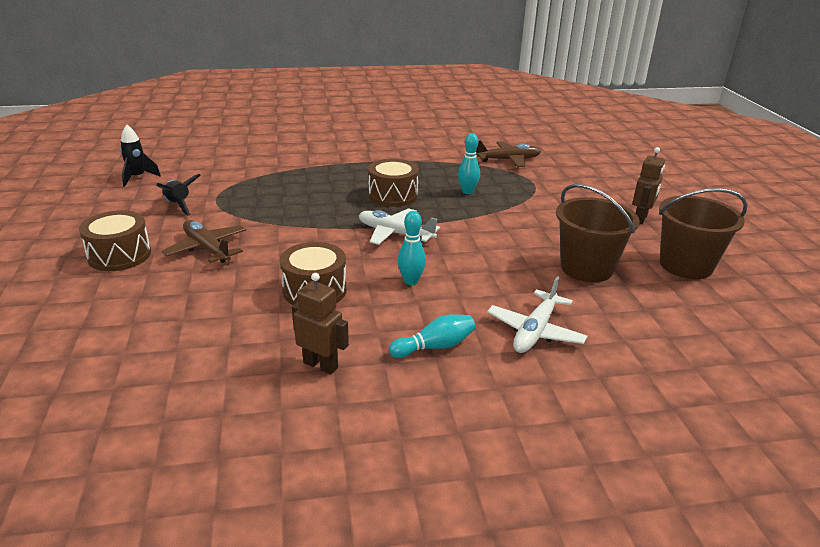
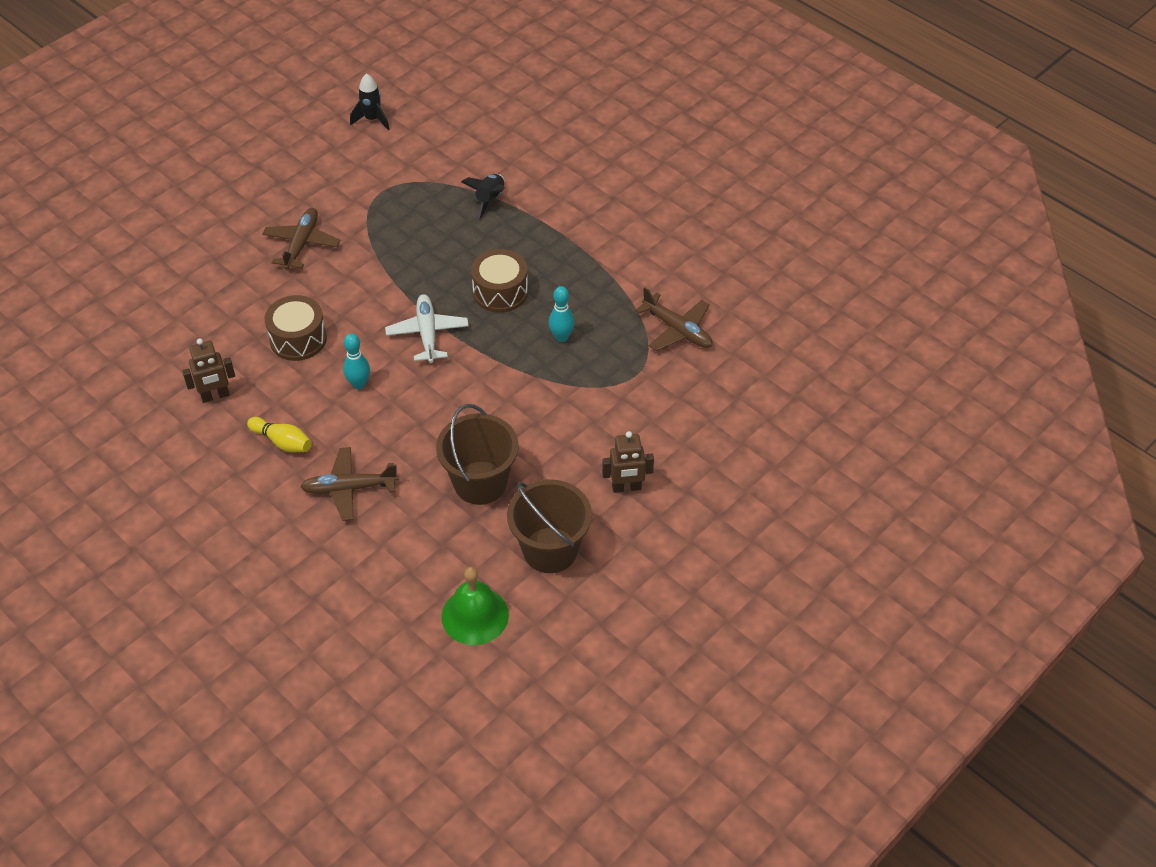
camera: 55 degrees right, 20 degrees up
(119, 255) = (251, 207): brown drum -> none
(178, 206) = (349, 179): black rocket -> black rocket (489, 200)
(321, 365) = (215, 396): brown robot -> brown robot turned 75 degrees clockwise
(434, 347) = (282, 442): turquoise bowling pin -> yellow bowling pin
(535, 331) = (349, 488): white plane -> brown plane
(744, 322) = (475, 615): none -> green bell

